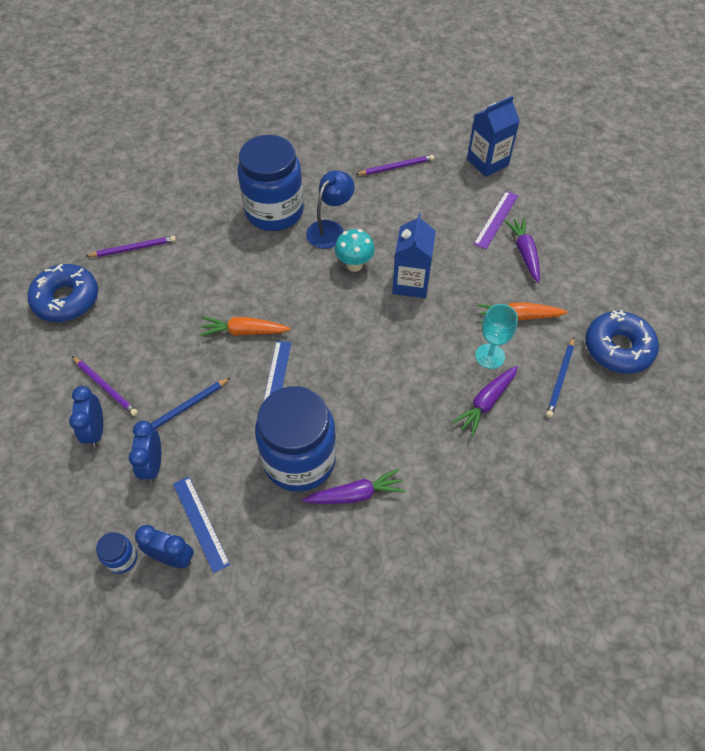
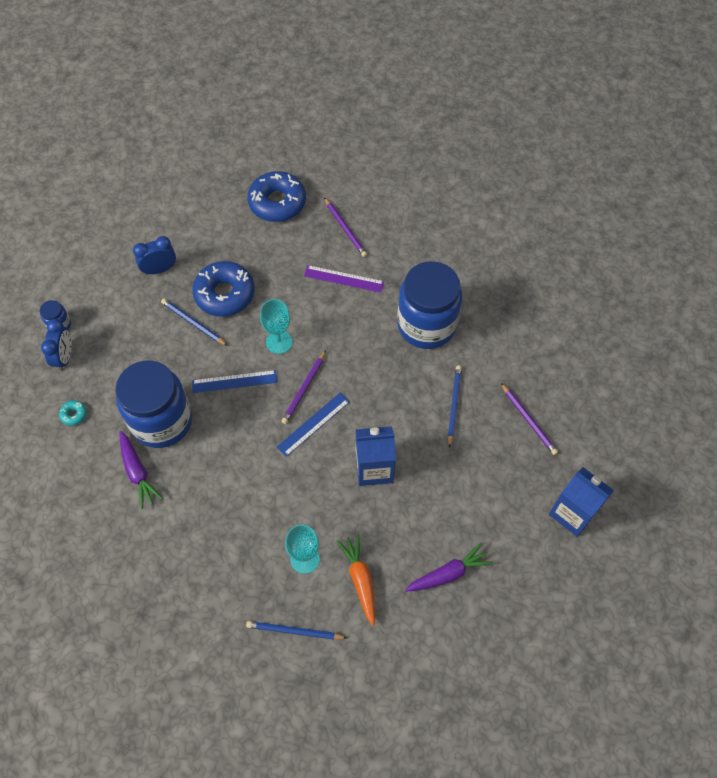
camera: 75 degrees right, 5 degrees up
(106, 387) = (200, 261): purple pencil -> purple pencil (304, 389)
(153, 465) = (137, 318): blue clock -> none
(200, 523) = (95, 367): blue ruler -> blue ruler (313, 424)
(244, 331) = (279, 342): orange carrot -> turquoise goblet
(258, 556) = (74, 414): none -> turquoise donut
(330, 229) = (420, 379): blue lamp -> none
(354, 265) = (381, 412): turquoise mushroom -> none
(365, 212) = (454, 405): none -> blue pencil
(486, 402) = (251, 564): purple carrot -> none
(496, 219) = (487, 536): purple ruler -> purple ruler (344, 279)
(618, 348) = (347, 687): blue donut -> blue donut (224, 294)

